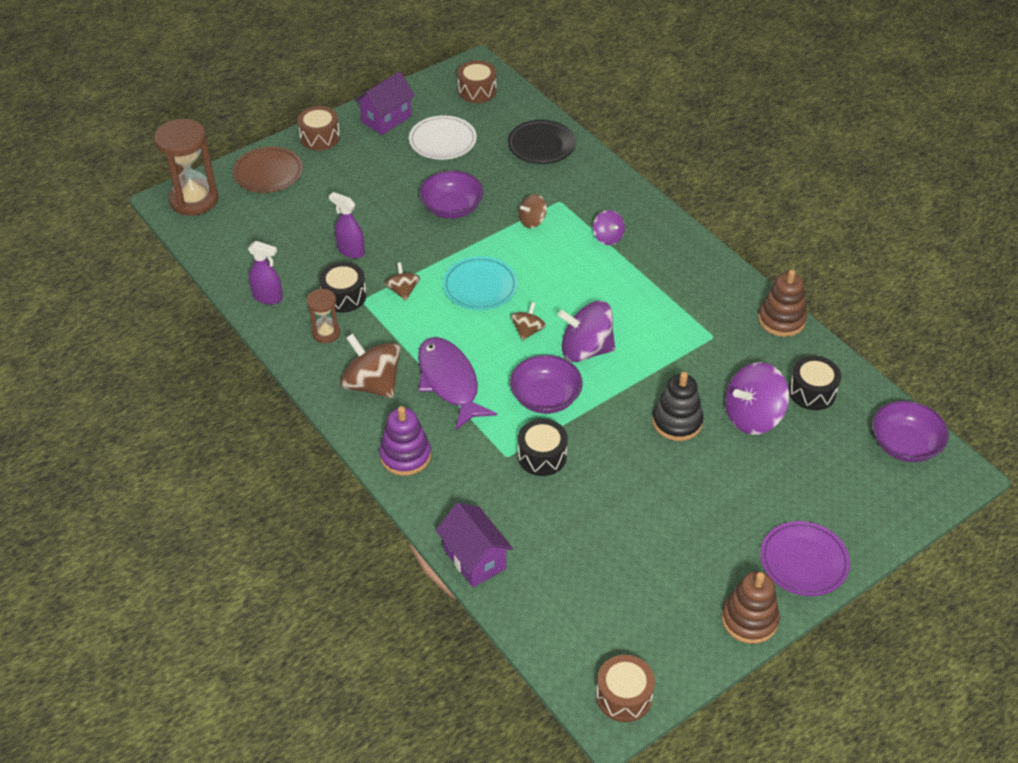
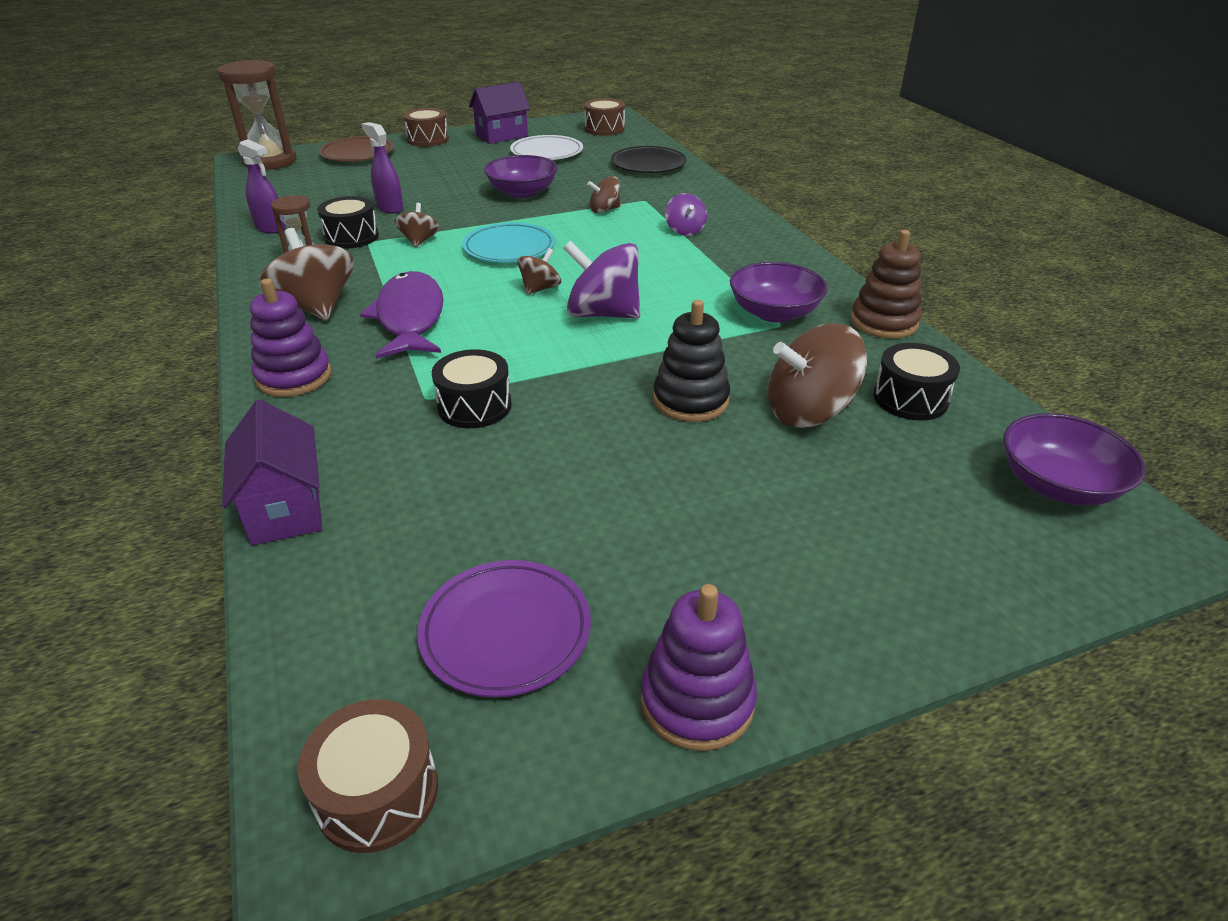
camera: 15 degrees right, 10 degrees down
(545, 398) = (520, 349): purple bowl -> purple bowl (774, 313)
(749, 619) = (697, 701): brown stacking toy -> purple stacking toy
(753, 416) = (808, 412): purple spinning top -> brown spinning top
(804, 561) = (836, 621): purple plate -> purple plate (506, 632)

